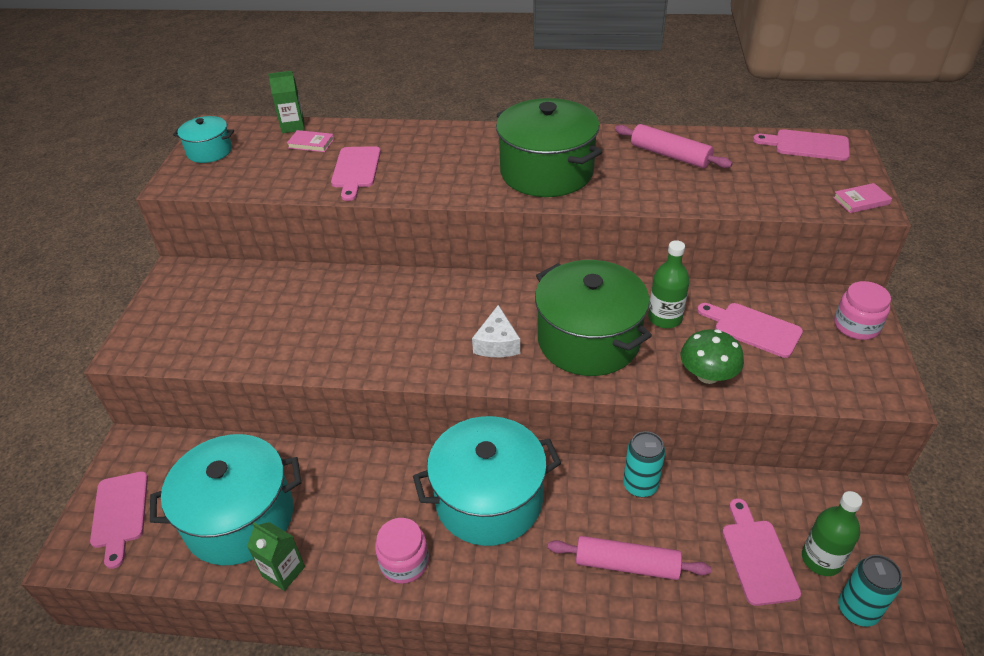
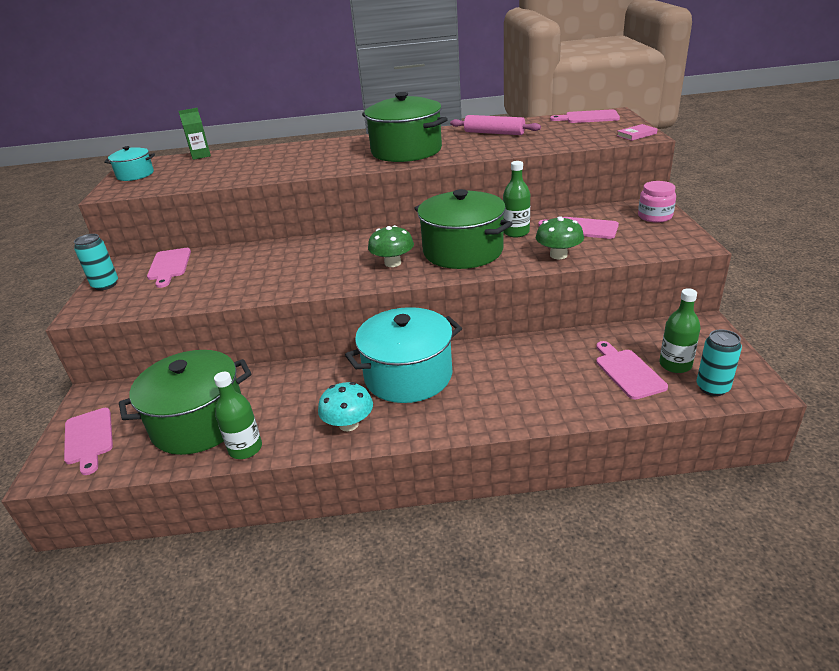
camera: 10 degrees left, 10 degrees down
(240, 518) = (199, 422): turquoise pot -> green pot
(283, 571) = (245, 448): green carton -> green bottle
(311, 143) = (218, 161): pink book -> none
(356, 170) = (258, 168): pink cutting board -> pink cutting board (169, 266)
(404, 562) = (348, 424): pink jar -> turquoise mushroom
(497, 343) = (392, 263): white cheese -> green mushroom
(627, 564) = (529, 394): pink rolling pin -> none
(640, 485) = (525, 347): turquoise can -> turquoise can (105, 285)

